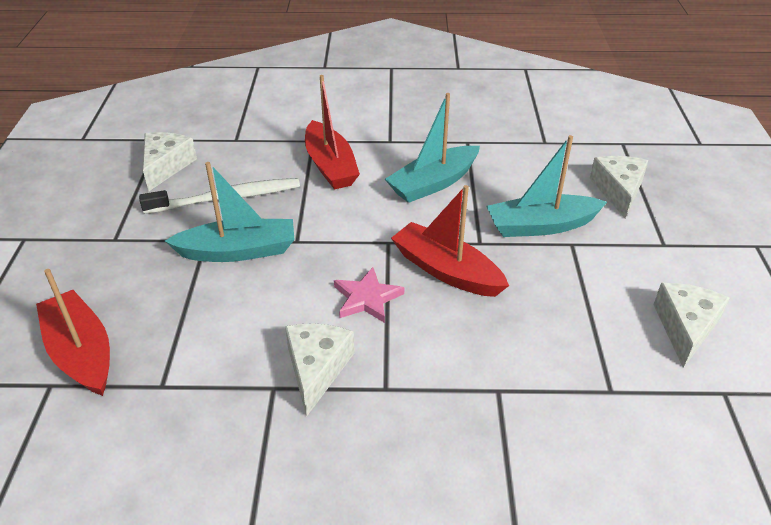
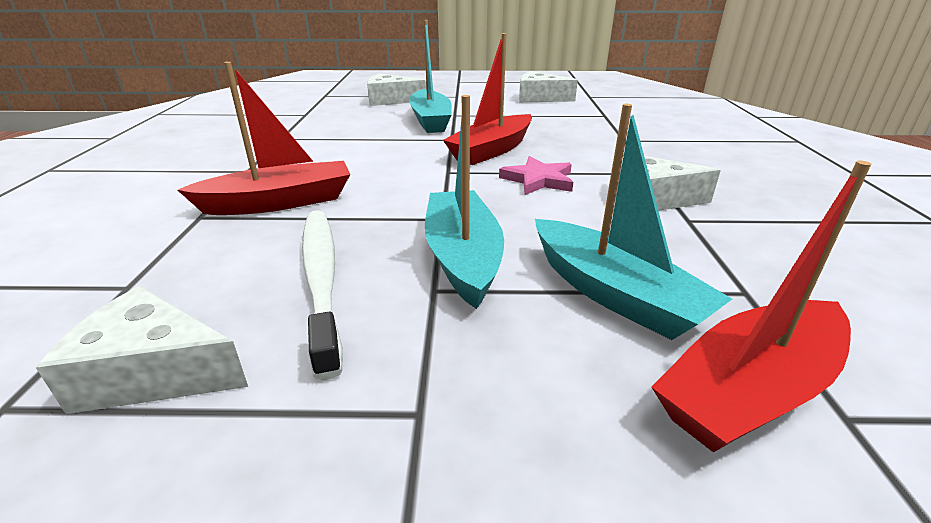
camera: 90 degrees left, 10 degrees down
(433, 183) = (350, 152): turquoise boat -> turquoise boat (614, 294)

